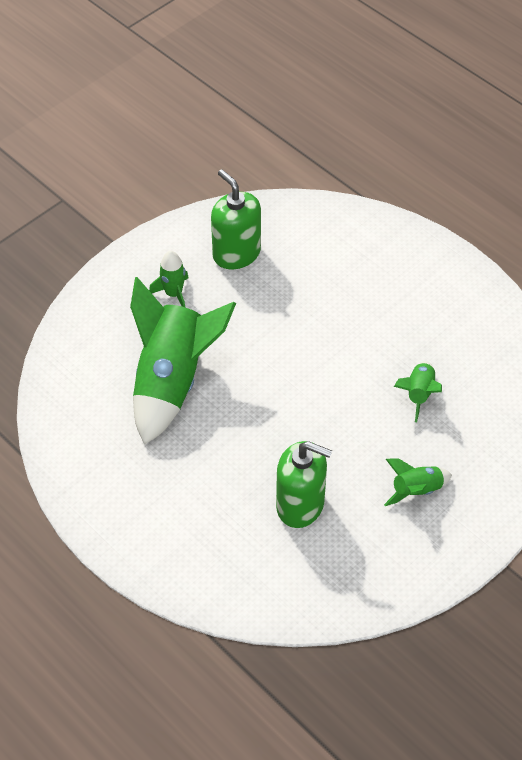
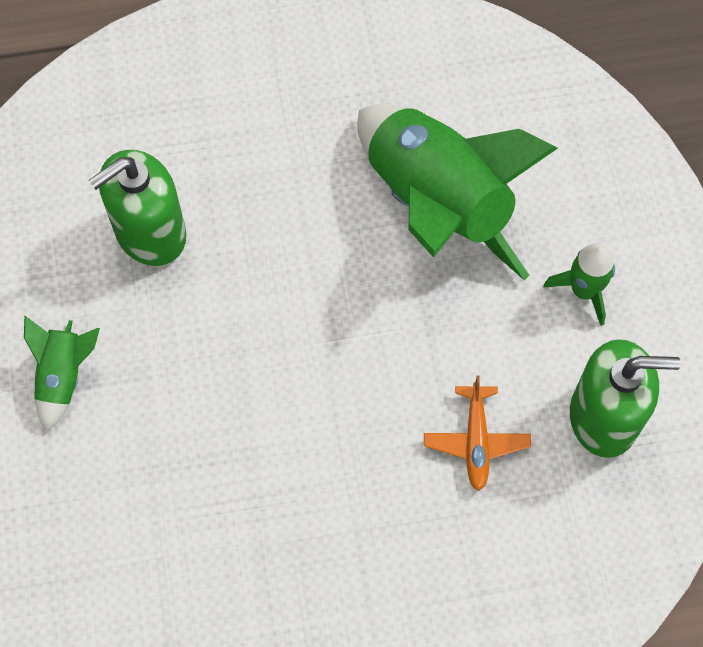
camera: 125 degrees right, 15 degrees up
(292, 295) = (476, 441): none -> orange plane
(419, 394) = (194, 487): green rocket -> none

